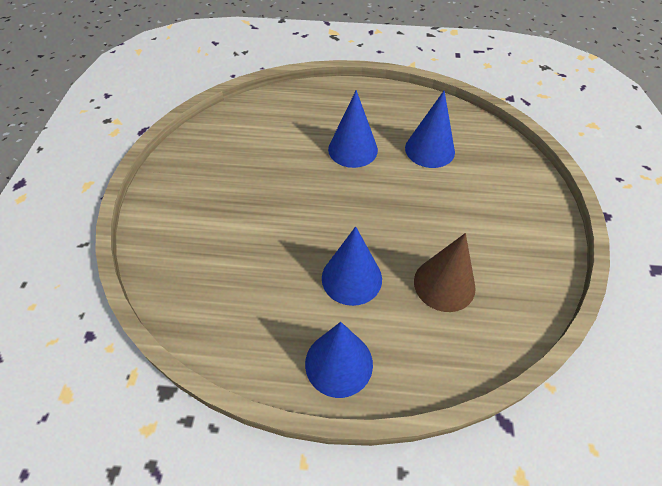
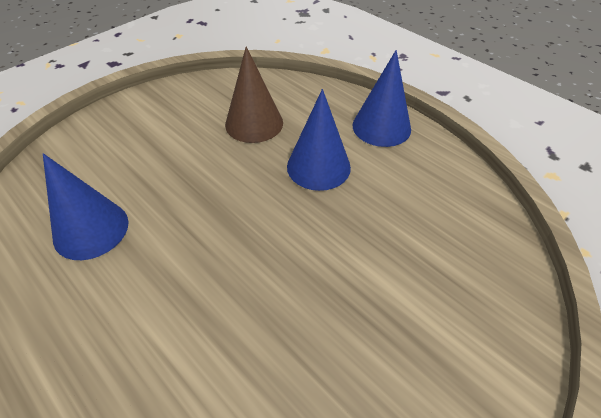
camera: 140 degrees left, 5 degrees down
(353, 149) = (161, 294): blue cone -> none

